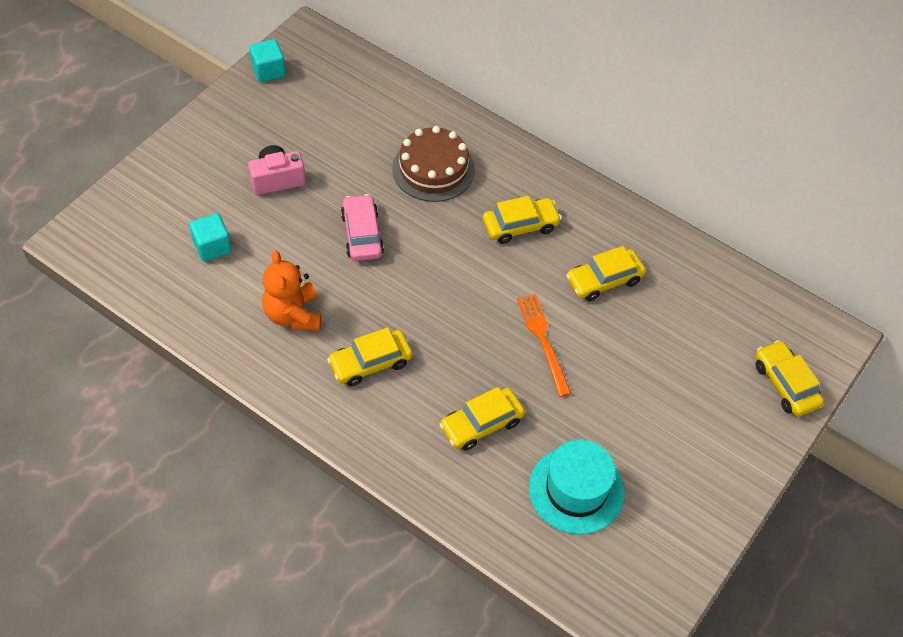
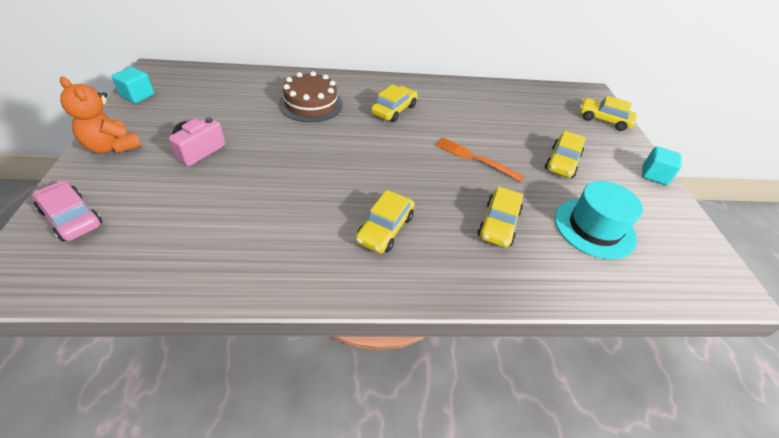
camera: 40 degrees left, 10 degrees down
(212, 246) = (176, 216): turquoise cube -> turquoise cube (654, 175)
(293, 315) = (292, 229): orange teddy bear -> orange teddy bear (112, 147)
(362, 234) = (297, 155): pink car -> pink car (71, 217)
(604, 280) = (468, 115): yellow car -> yellow car (562, 162)

